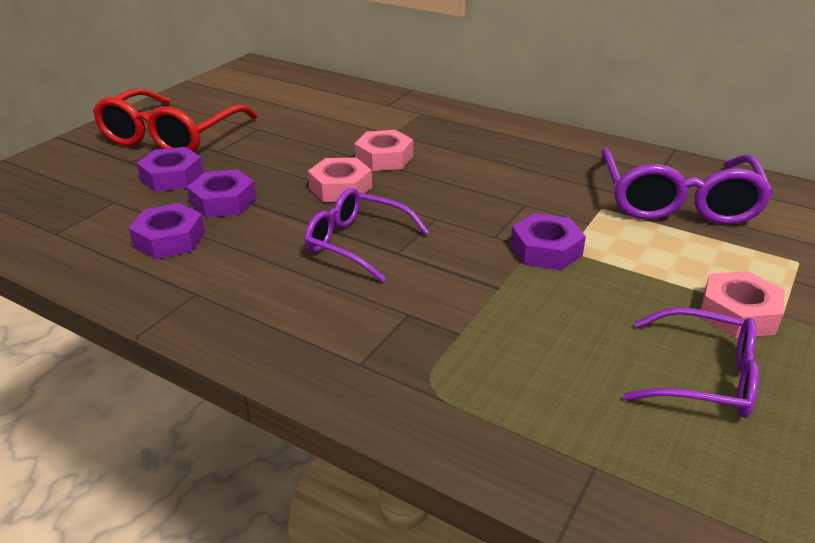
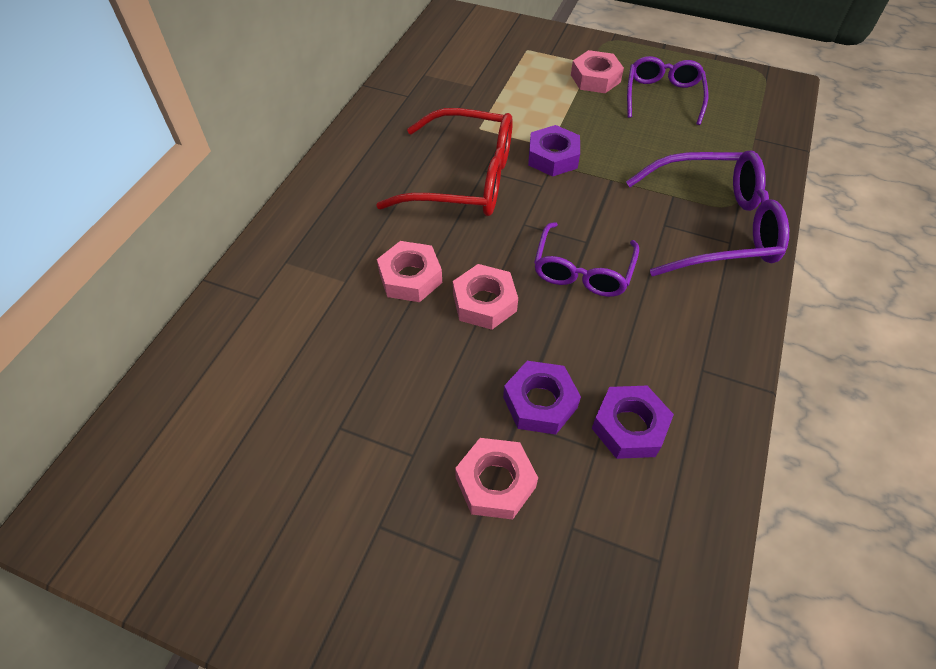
camera: 100 degrees left, 20 degrees up
(171, 137) = (376, 536): red glasses -> red glasses (464, 179)
(172, 177) = (495, 482): purple nut -> pink nut
(677, 201) = (459, 90): purple glasses -> purple glasses (713, 226)

